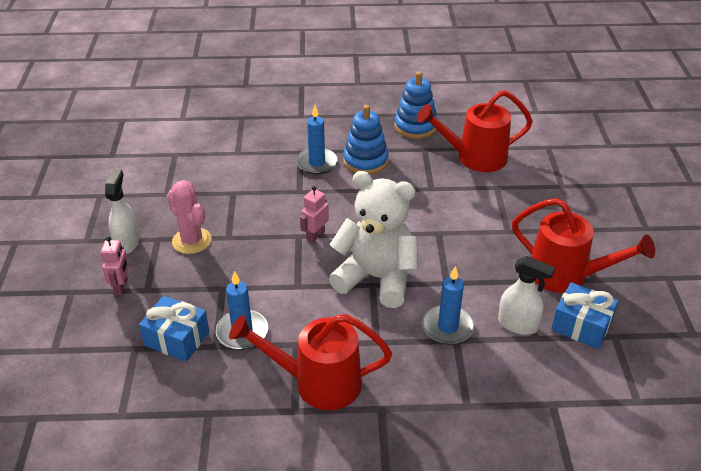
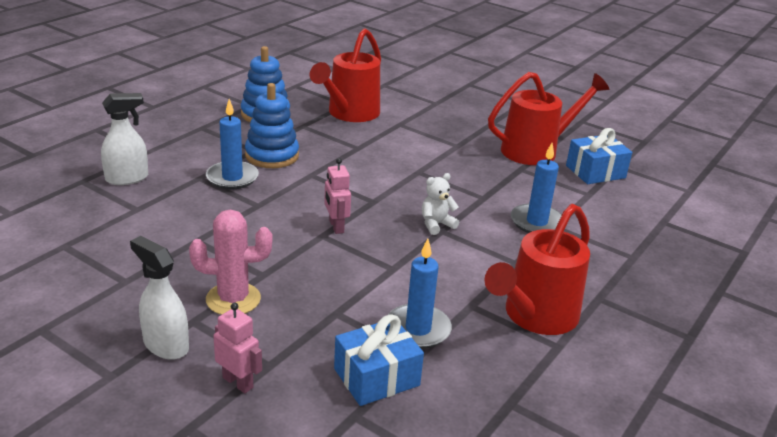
camera: 55 degrees left, 10 degrees down
(376, 278) = (436, 224): white teddy bear -> white teddy bear, size x0.40
(518, 324) = (567, 193): white spray bottle -> white spray bottle (127, 178)

